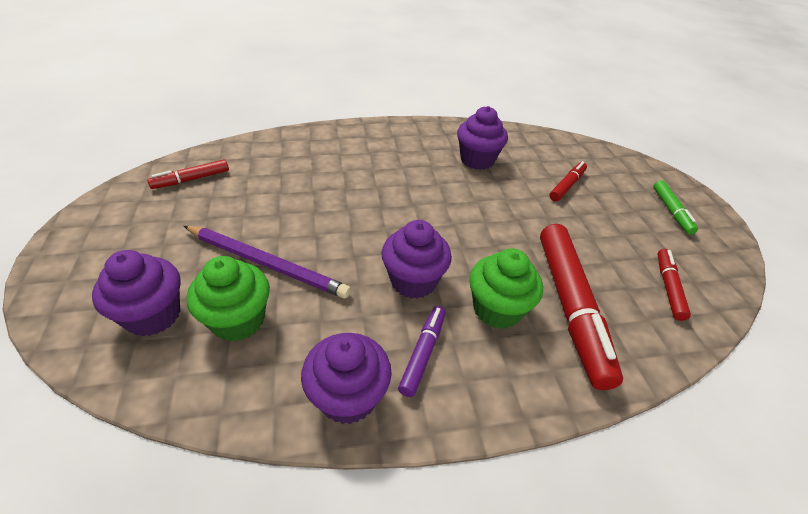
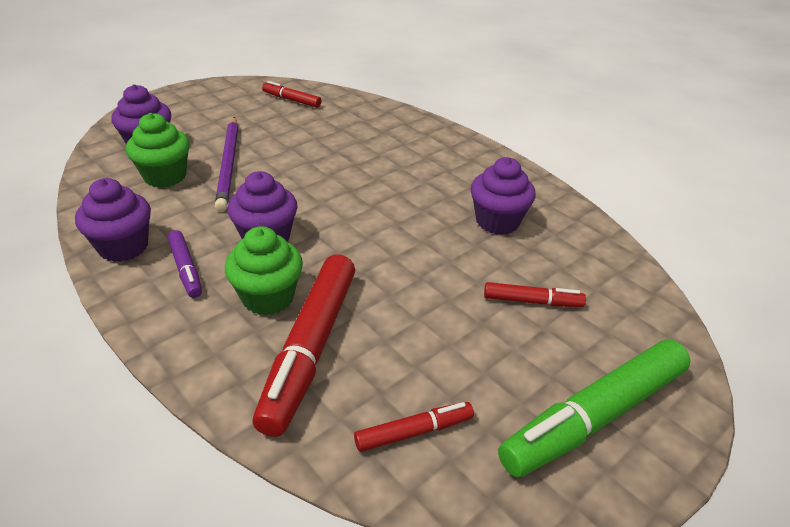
camera: 60 degrees right, 5 degrees down
(422, 353) = (186, 269): purple marker -> purple marker turned 75 degrees clockwise
(570, 307) = (310, 348): red marker -> red marker turned 45 degrees counterclockwise
(671, 211) = (595, 416): green marker -> green marker, size x2.02

